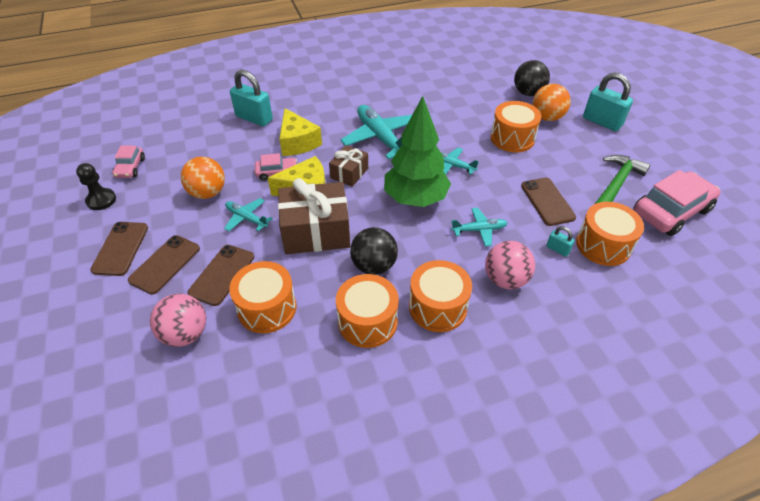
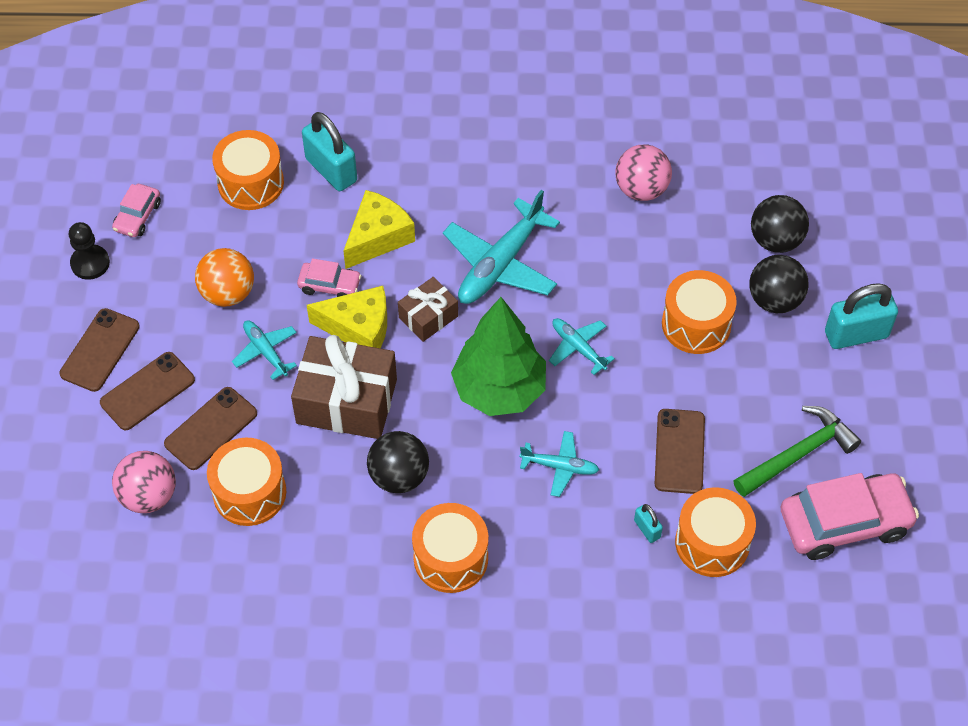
camera: 20 degrees right, 10 degrees up
(297, 142) = (378, 237): yellow cheese -> yellow cheese turned 135 degrees counterclockwise
(367, 321) = (359, 549): orange drum -> orange drum (251, 183)
(380, 138) = (500, 264): turquoise plane -> turquoise plane turned 135 degrees counterclockwise
(505, 279) = (553, 549): pink ball -> pink ball (641, 189)
(547, 117) = (774, 300): orange ball -> black ball
(602, 122) = (856, 334): turquoise padlock -> turquoise padlock turned 75 degrees counterclockwise

